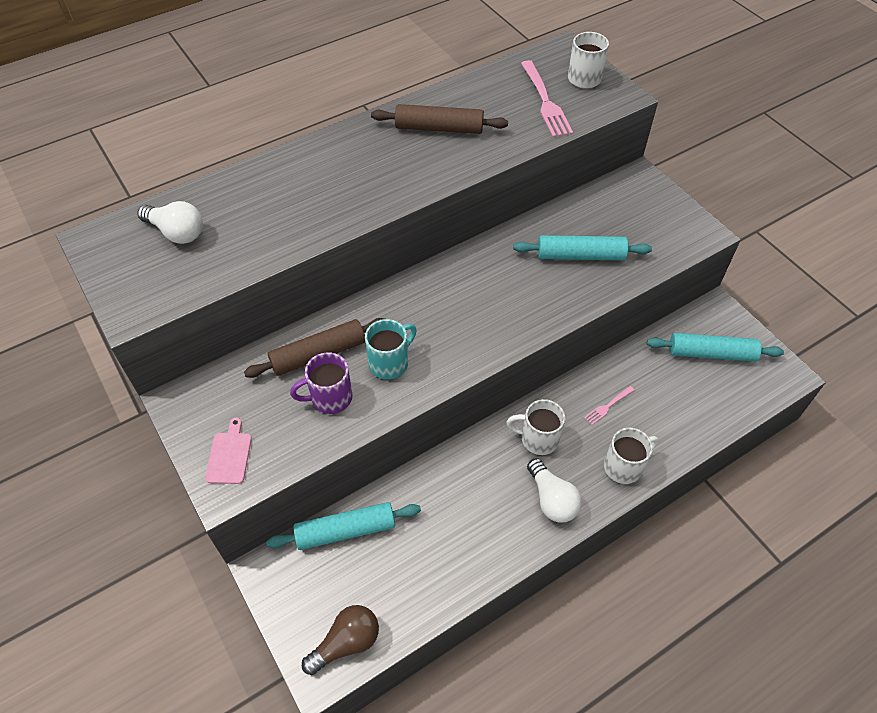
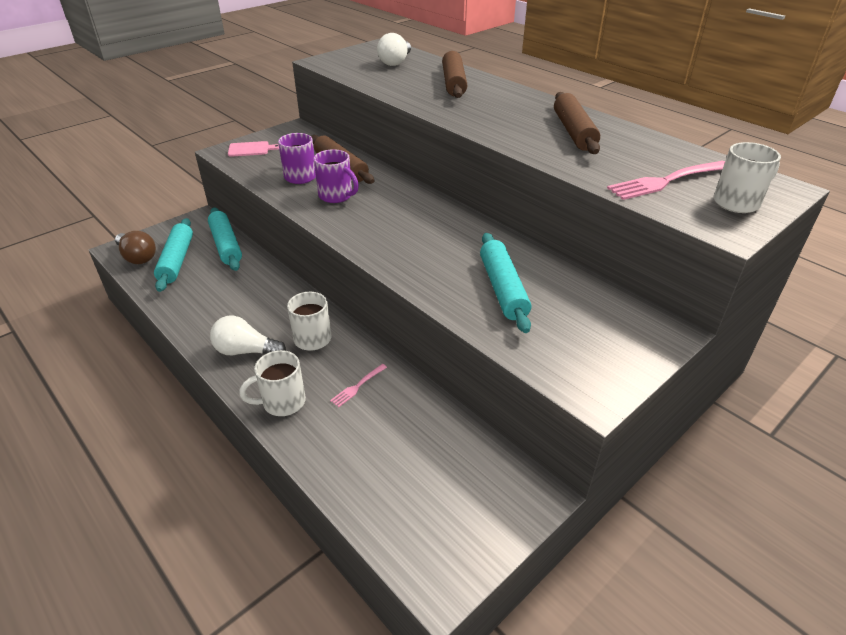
camera: 80 degrees right, 15 degrees down
(277, 189) = (453, 83): none -> brown rolling pin
(390, 363) = (336, 196): turquoise mug -> purple mug
(551, 499) = (246, 351): white light bulb -> white light bulb turned 45 degrees clockwise
(607, 406) = (357, 386): pink fork -> pink fork turned 90 degrees counterclockwise
(624, 466) = (282, 402): white mug -> white mug turned 105 degrees clockwise
(711, 353) = (456, 485): turquoise rolling pin -> turquoise rolling pin (177, 261)

